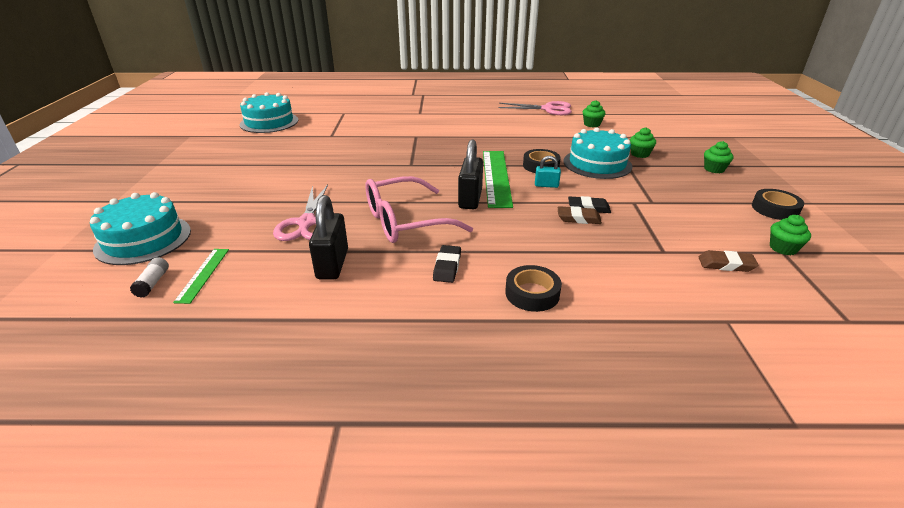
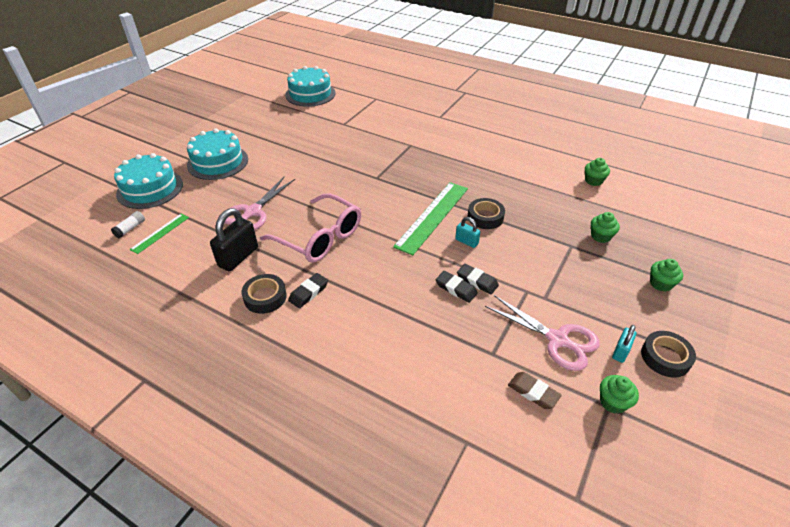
camera: 30 degrees right, 10 degrees up
(406, 221) = (319, 237): pink glasses -> pink glasses turned 150 degrees counterclockwise
(470, 199) = (388, 233): black padlock -> none
(532, 293) = (344, 344): black tape -> black tape (265, 297)
(548, 109) = (569, 146): pink scissors -> pink scissors (557, 340)
(578, 218) = (456, 289): brown eraser -> black eraser
(597, 164) = (542, 233): turquoise cake -> turquoise cake (218, 162)
(745, 216) = (620, 351): none -> turquoise padlock

